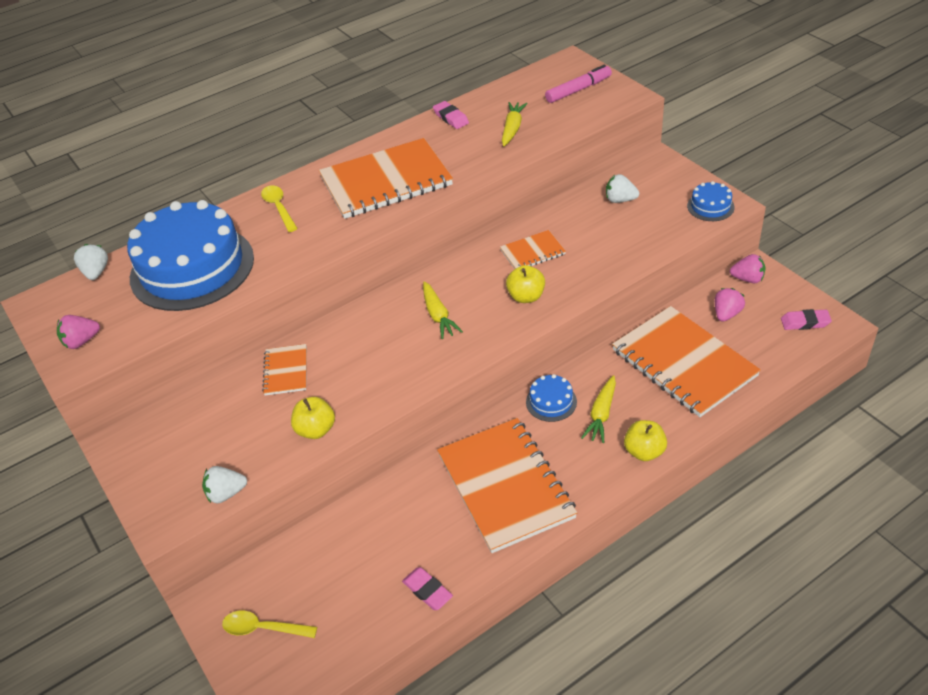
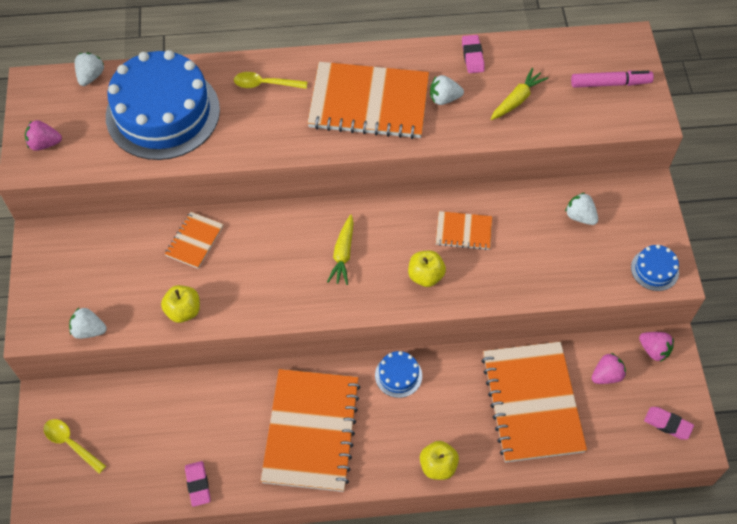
camera: 25 degrees right, 15 degrees up
(279, 208) = (265, 84): yellow spoon -> yellow spoon turned 90 degrees counterclockwise
(450, 152) = (444, 98): none -> white strawberry
(601, 414) = (429, 411): yellow carrot -> none

